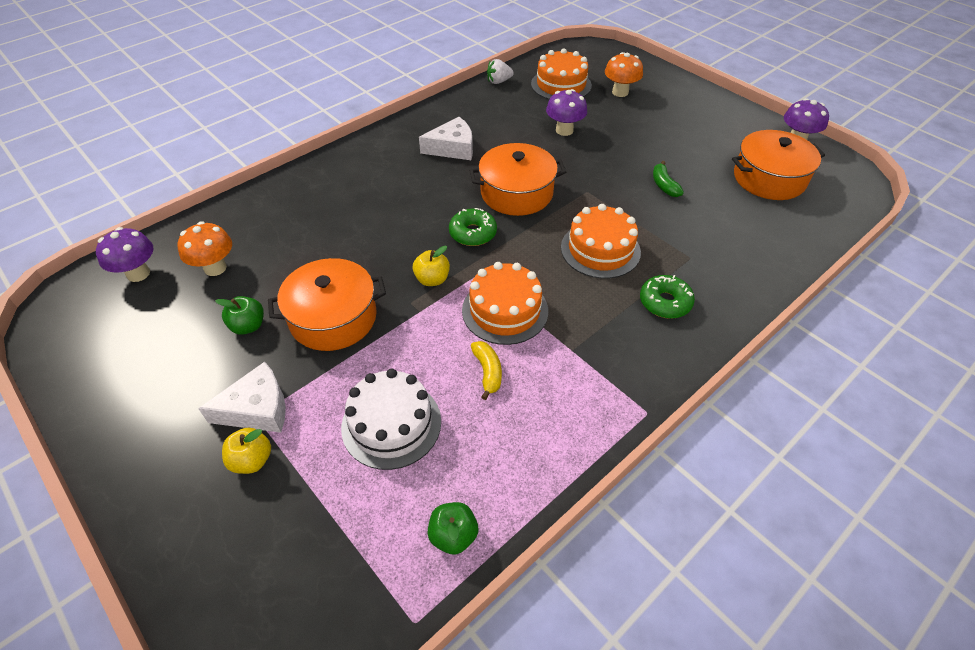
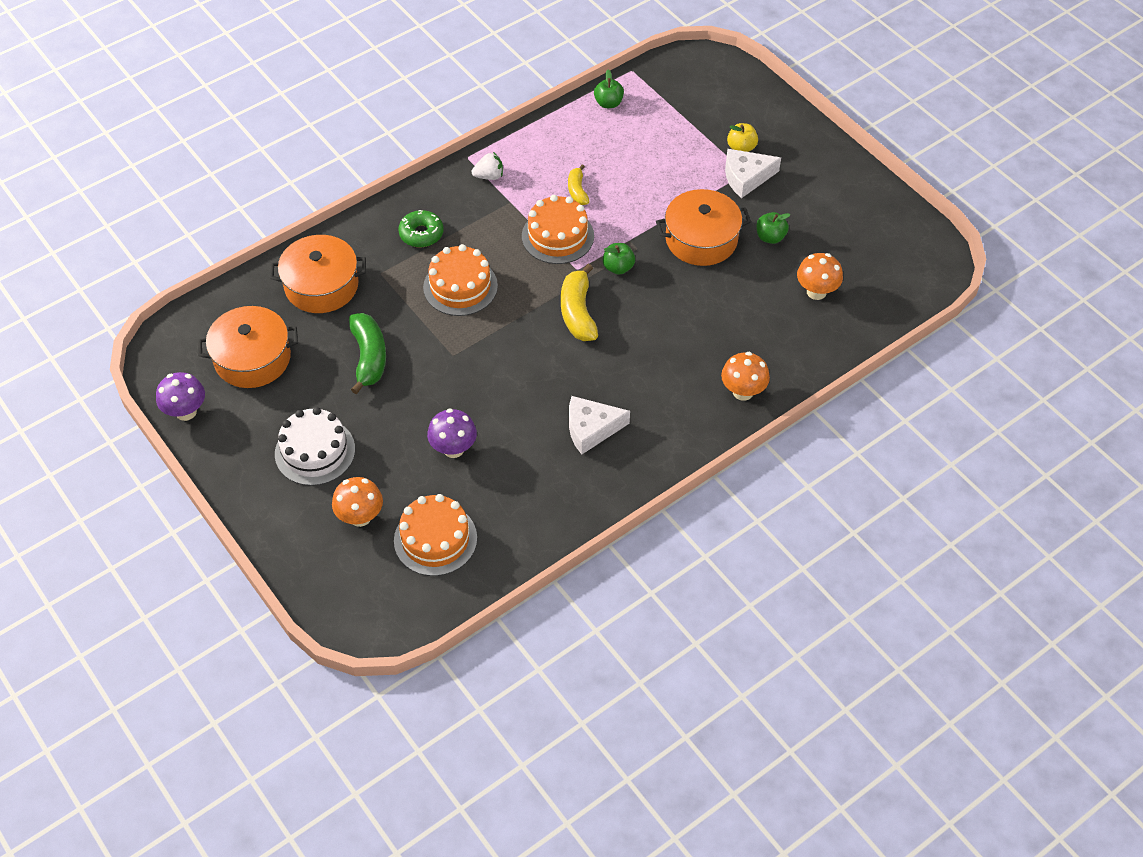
camera: 175 degrees left, 5 degrees up
(138, 273) = (884, 291): purple mushroom -> none
(316, 179) = (743, 392): none -> orange mushroom
(391, 424) = (649, 162): white cake -> white cake (315, 451)
(432, 279) = (618, 267): yellow apple -> green apple
(473, 233) = (578, 312): green donut -> yellow banana
(499, 81) = (520, 553): white strawberry -> white strawberry (489, 176)
(516, 193) = (527, 358): orange pot -> orange pot (321, 285)
(664, 185) = (369, 357): green banana -> green banana, size x1.71

